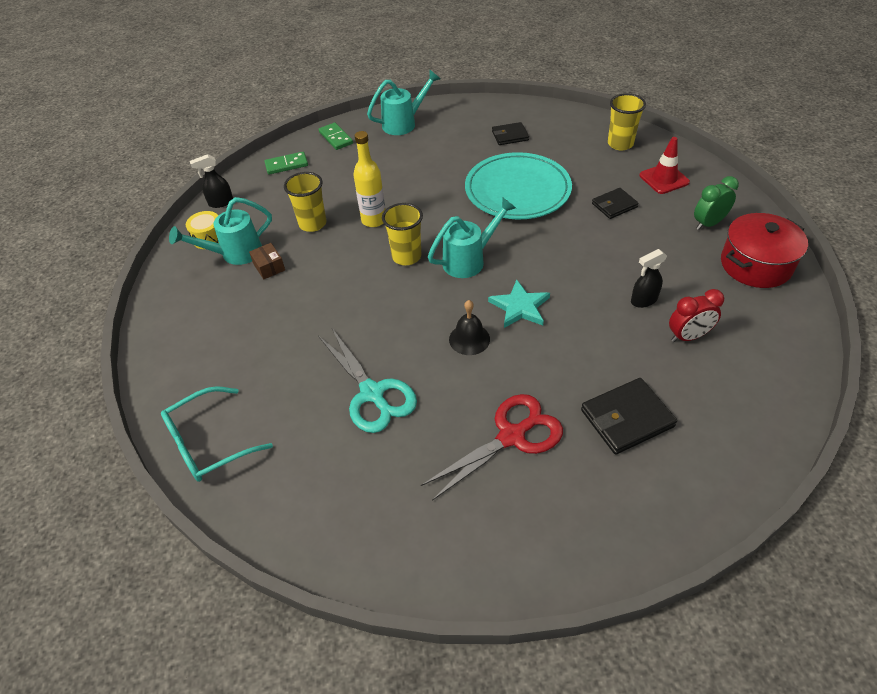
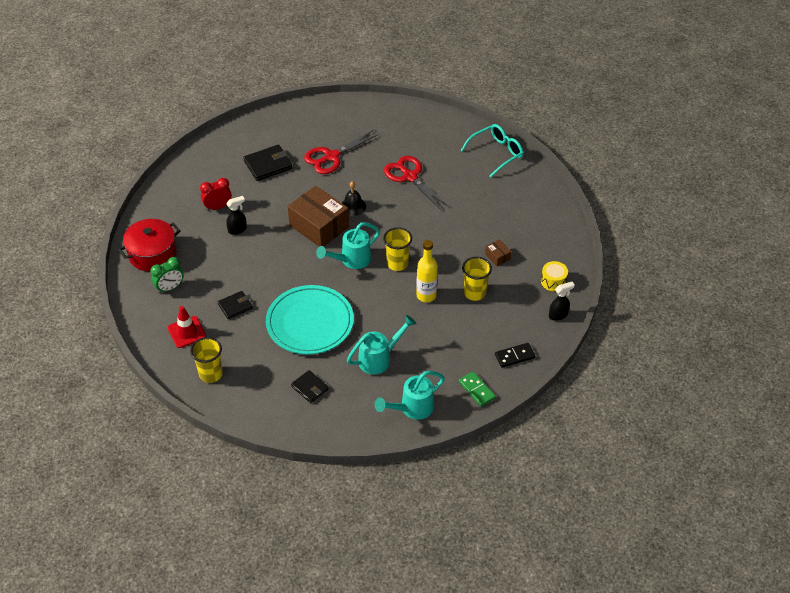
camera: 175 degrees right, 0 degrees up
(234, 254) = (527, 267): turquoise watering can -> turquoise watering can (379, 358)
(286, 165) = (514, 356): green domino -> black domino
(372, 393) = (410, 176): turquoise scissors -> red scissors
(510, 136) = (310, 388): black wallet -> black wallet turned 60 degrees clockwise
(520, 307) = (319, 226): turquoise star -> brown box

